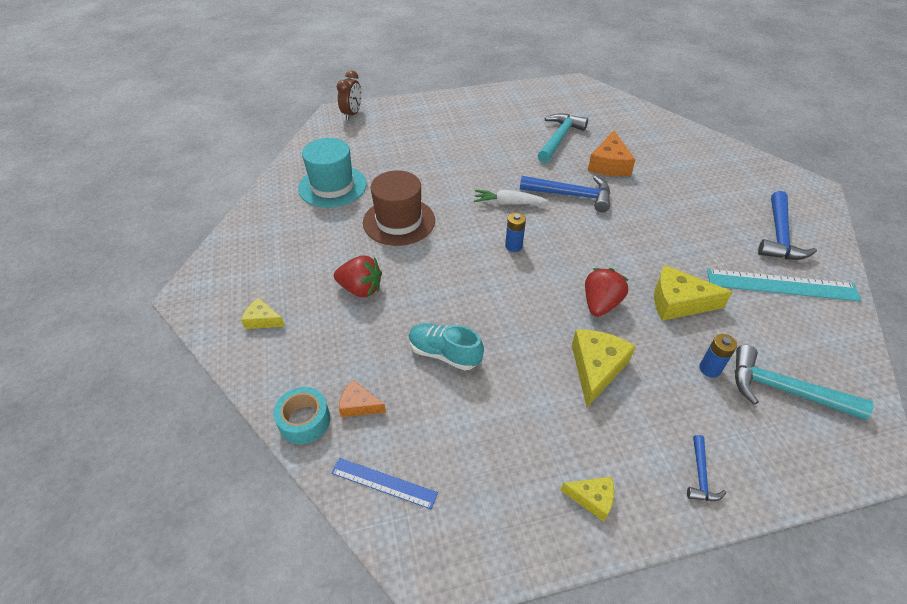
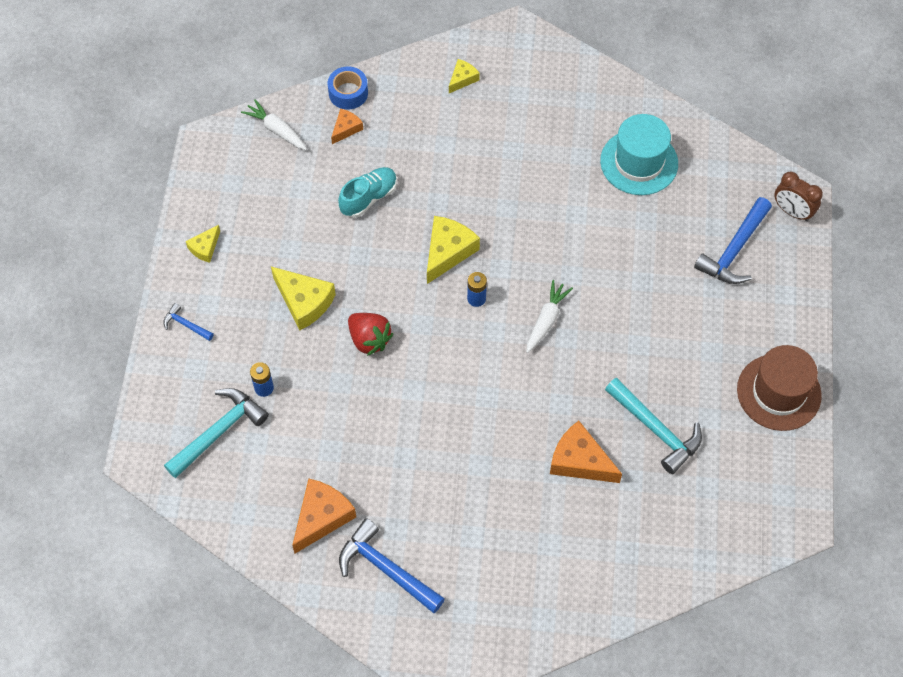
camera: 110 degrees right, 15 degrees up
(304, 421) = (348, 93): turquoise tape -> blue tape
(361, 289) = (470, 155): red strawberry -> none
(384, 483) = (276, 130): blue ruler -> white carrot
(399, 221) = (555, 209): brown hat -> brown hat (778, 392)
(571, 195) = (536, 389): blue hammer -> blue hammer (734, 250)
(678, 302) = (342, 407): yellow cheese -> yellow cheese (448, 252)
(781, 285) = (321, 517): turquoise ruler -> orange cheese

